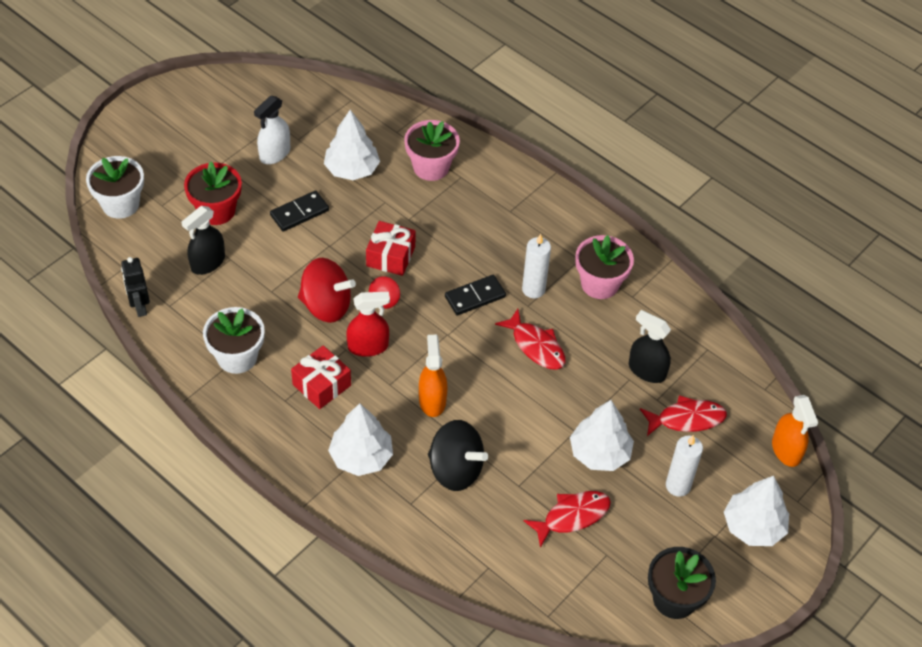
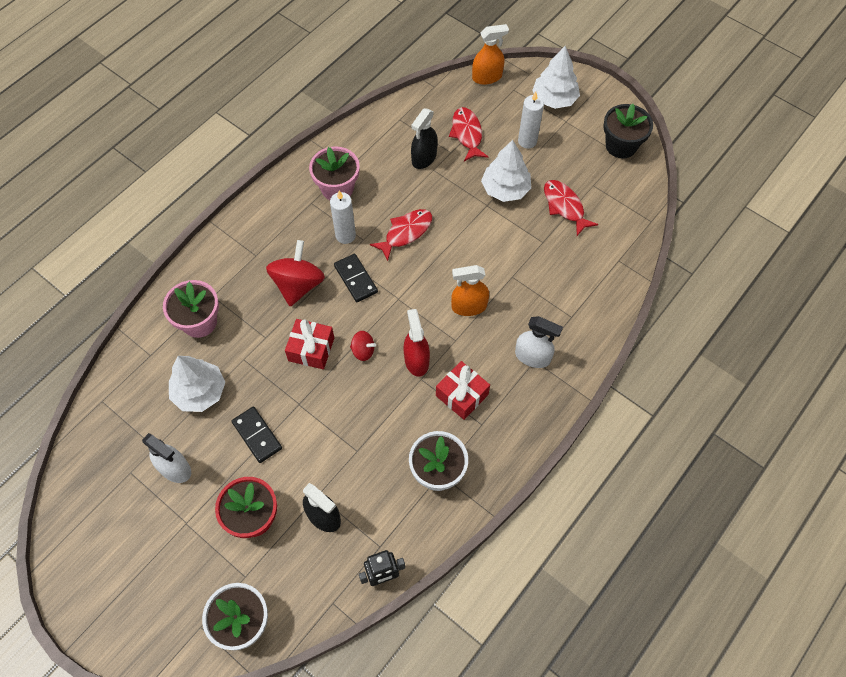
camera: 90 degrees left, 10 degrees up
(326, 306) = (372, 400): red spinning top -> red spinning top (298, 285)
(361, 457) = (532, 357): white tree -> white spray bottle
(455, 470) = (535, 286): black spinning top -> none

